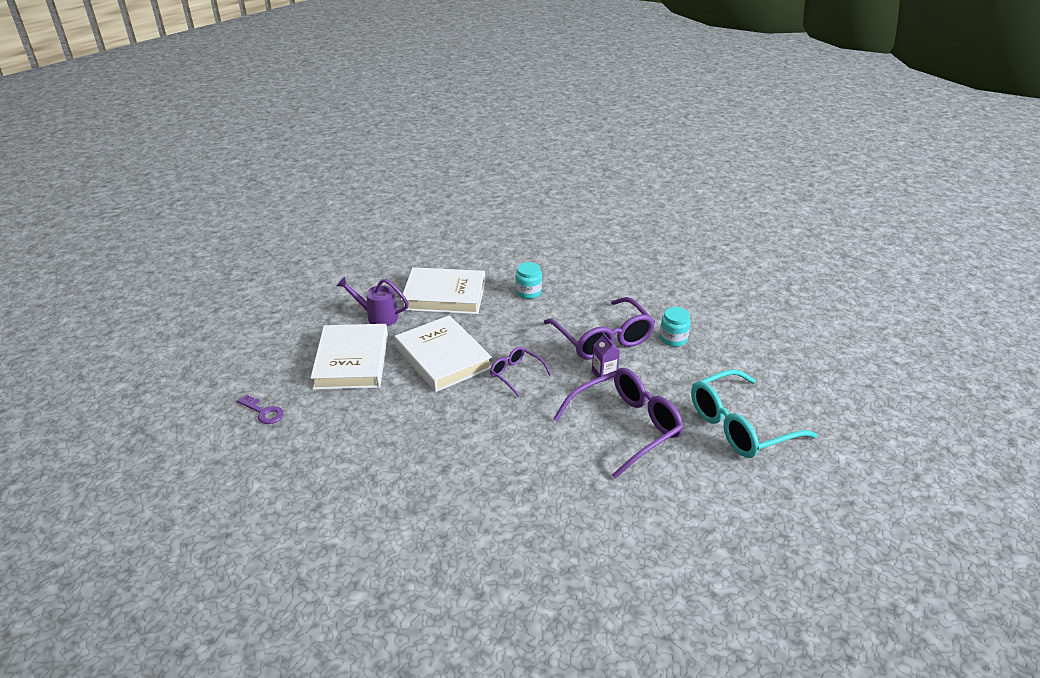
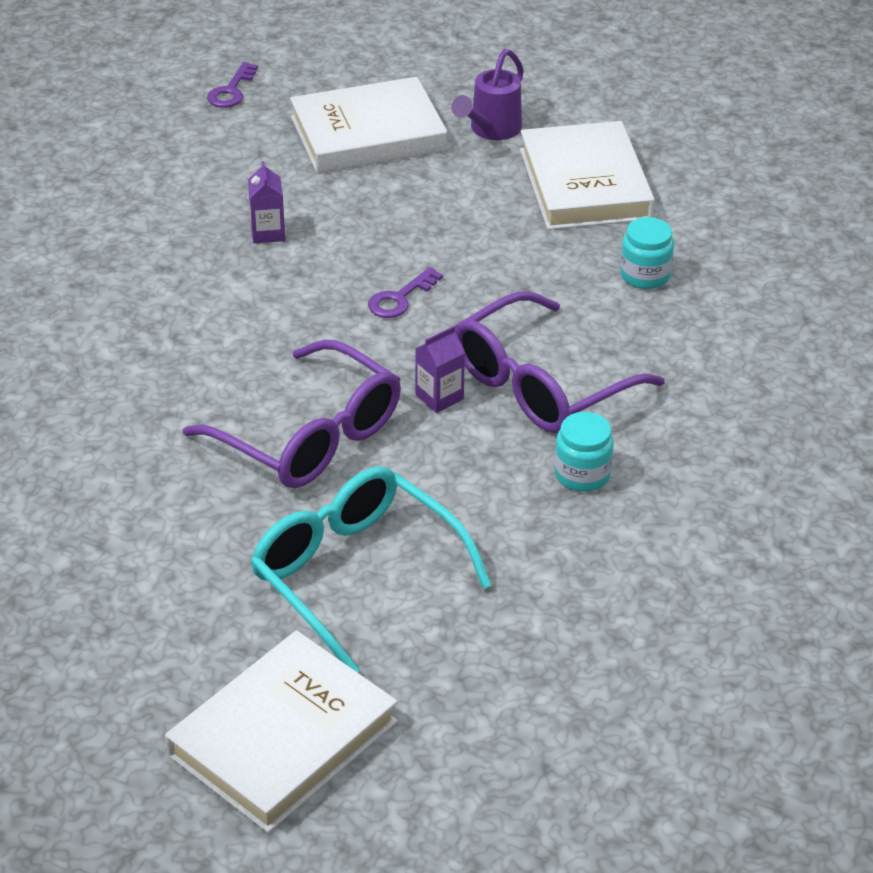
camera: 75 degrees right, 5 degrees up
(377, 316) = (491, 130): purple watering can -> purple watering can turned 150 degrees counterclockwise
(429, 417) = (268, 233): none -> purple carton
(443, 358) = (412, 217): white book -> white book (283, 738)
(515, 374) = (400, 298): purple glasses -> purple key

